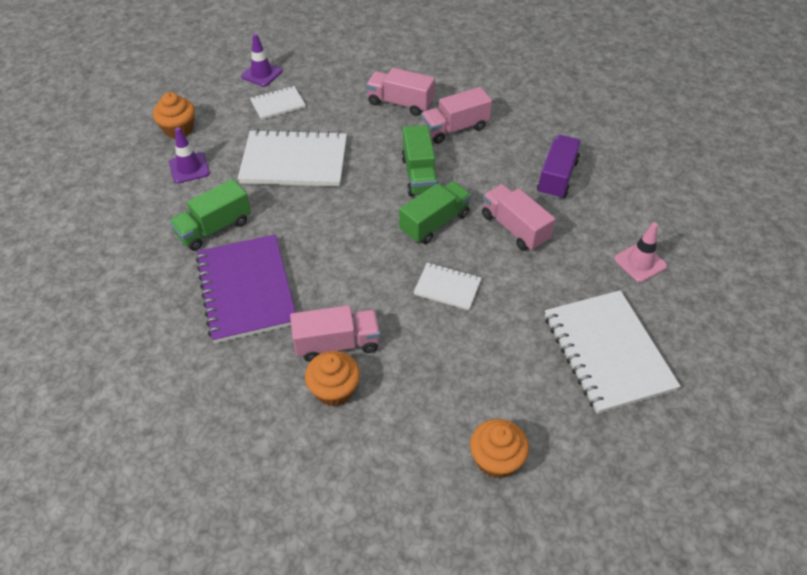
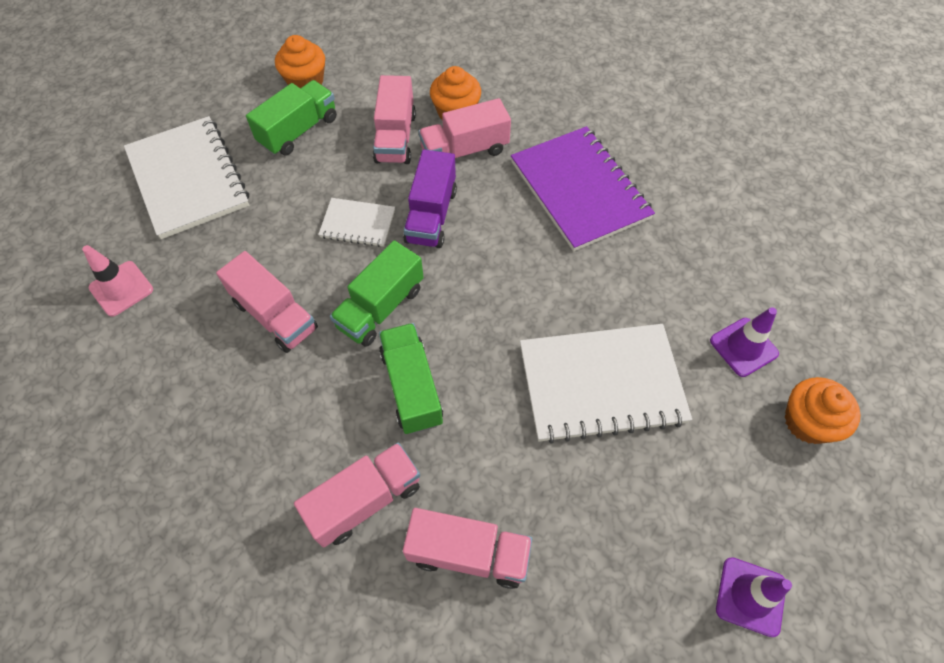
camera: 170 degrees right, 10 degrees up
(214, 228) = (655, 259): green truck -> green truck (298, 131)
(278, 104) = (681, 511): white notebook -> none
(402, 368) = (395, 137): none -> pink truck
(557, 177) = (204, 415): purple truck -> purple truck (431, 215)

